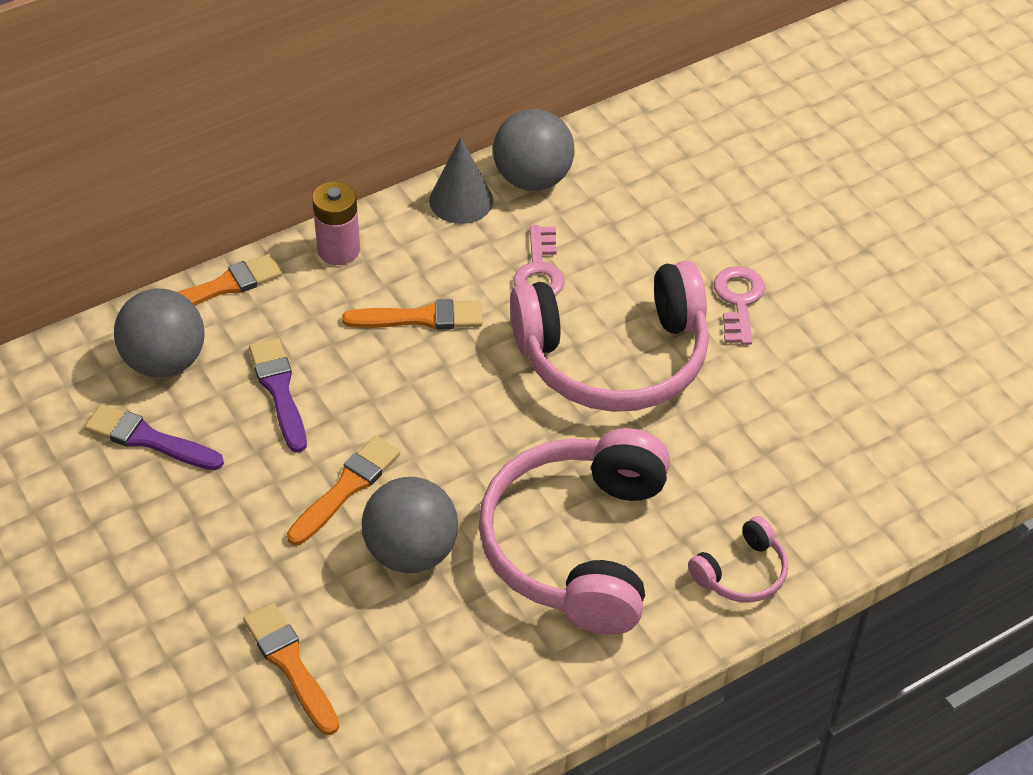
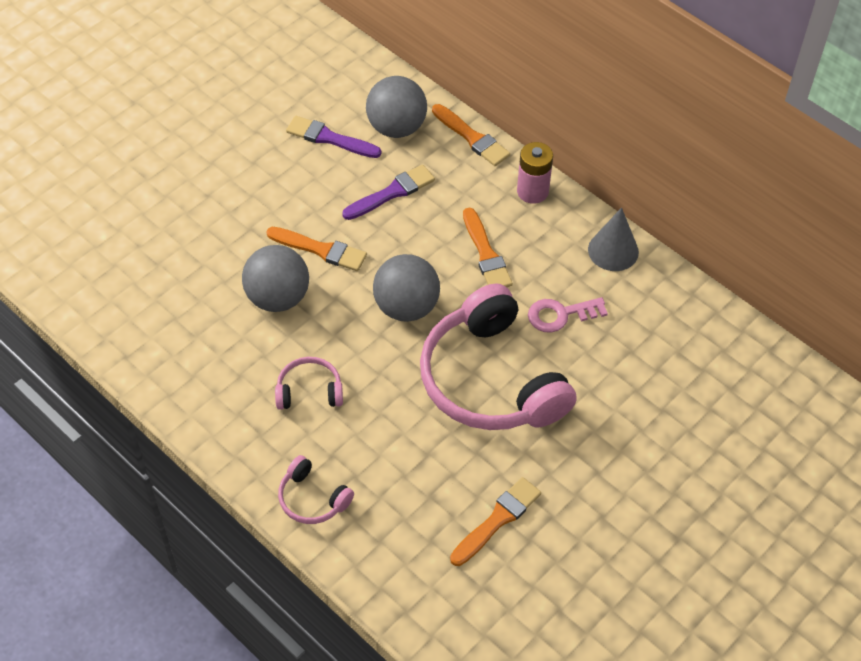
camera: 75 degrees right, 5 degrees up
(149, 439) = (329, 138): purple brush -> purple brush turned 75 degrees counterclockwise
(290, 664) = (175, 256): orange brush -> orange brush (497, 520)
(532, 179) = (656, 290): grey ball -> grey ball (406, 307)
(576, 545) = (309, 391): pink headphones -> pink headphones, size x0.44
(738, 301) = (581, 453): pink key -> none

